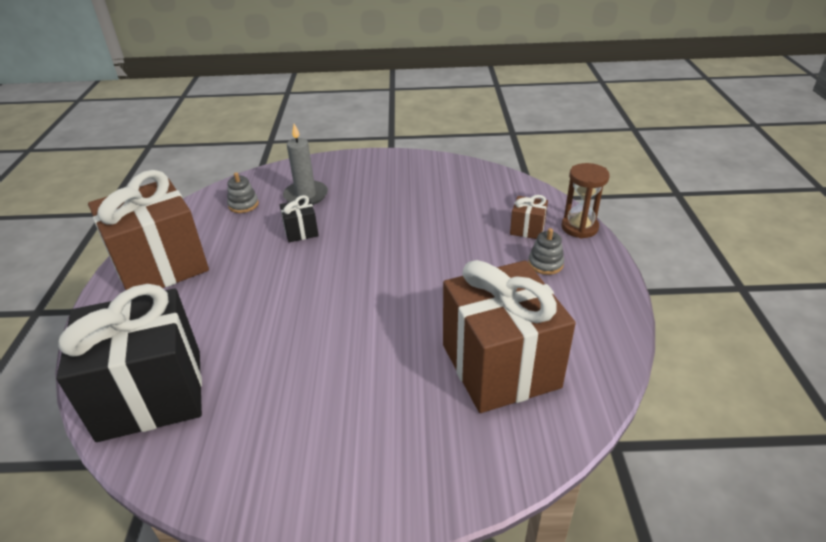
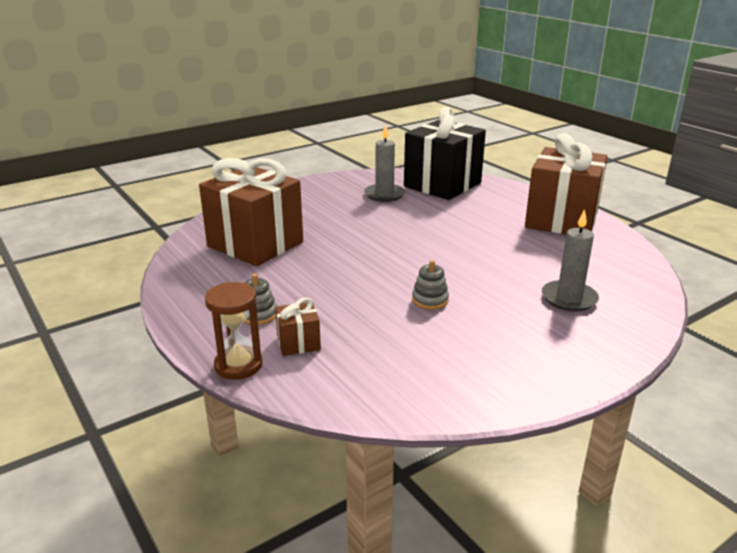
camera: 145 degrees right, 10 degrees down
(243, 205) = (604, 271): grey stacking toy -> grey stacking toy (430, 300)
(251, 407) = (384, 195): none -> grey candle
(301, 231) = (511, 269): black gift -> none

